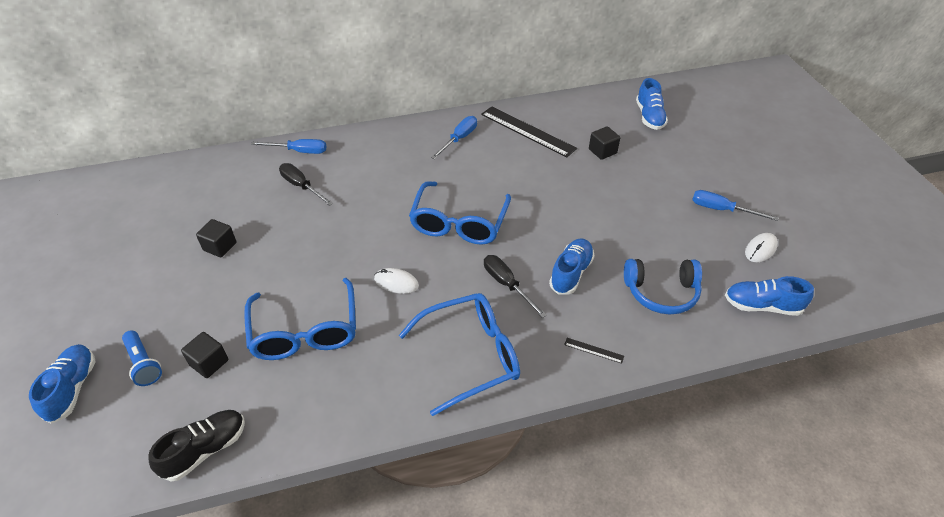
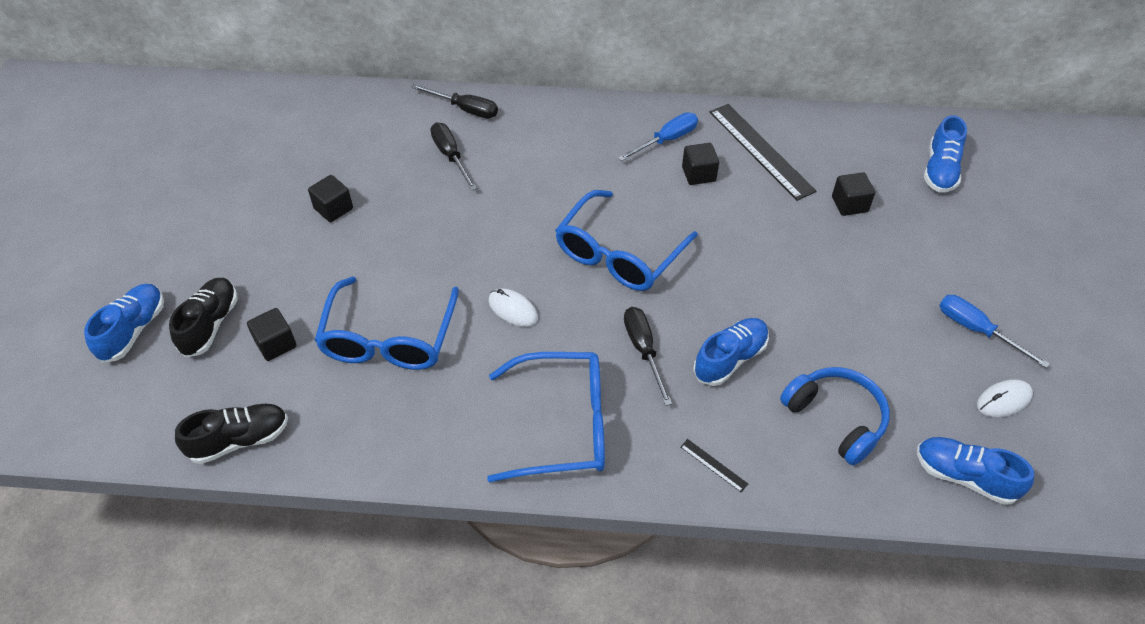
camera: 20 degrees right, 5 degrees up
(144, 364) = (210, 324): blue flashlight -> black shoe
(299, 151) = (465, 109): blue screwdriver -> black screwdriver
(492, 156) = (698, 174): none -> black cube
(661, 292) = (836, 418): blue headphones -> blue headphones turned 150 degrees counterclockwise

